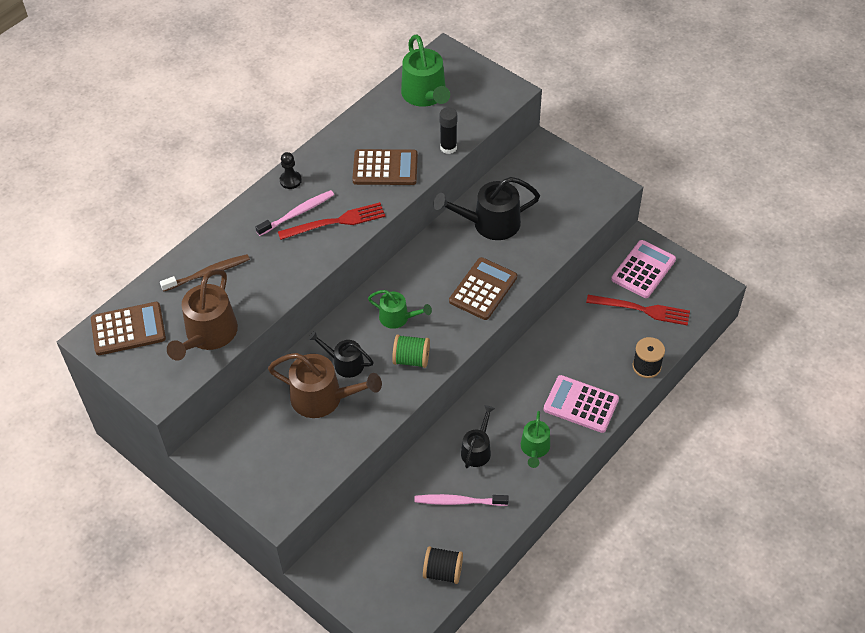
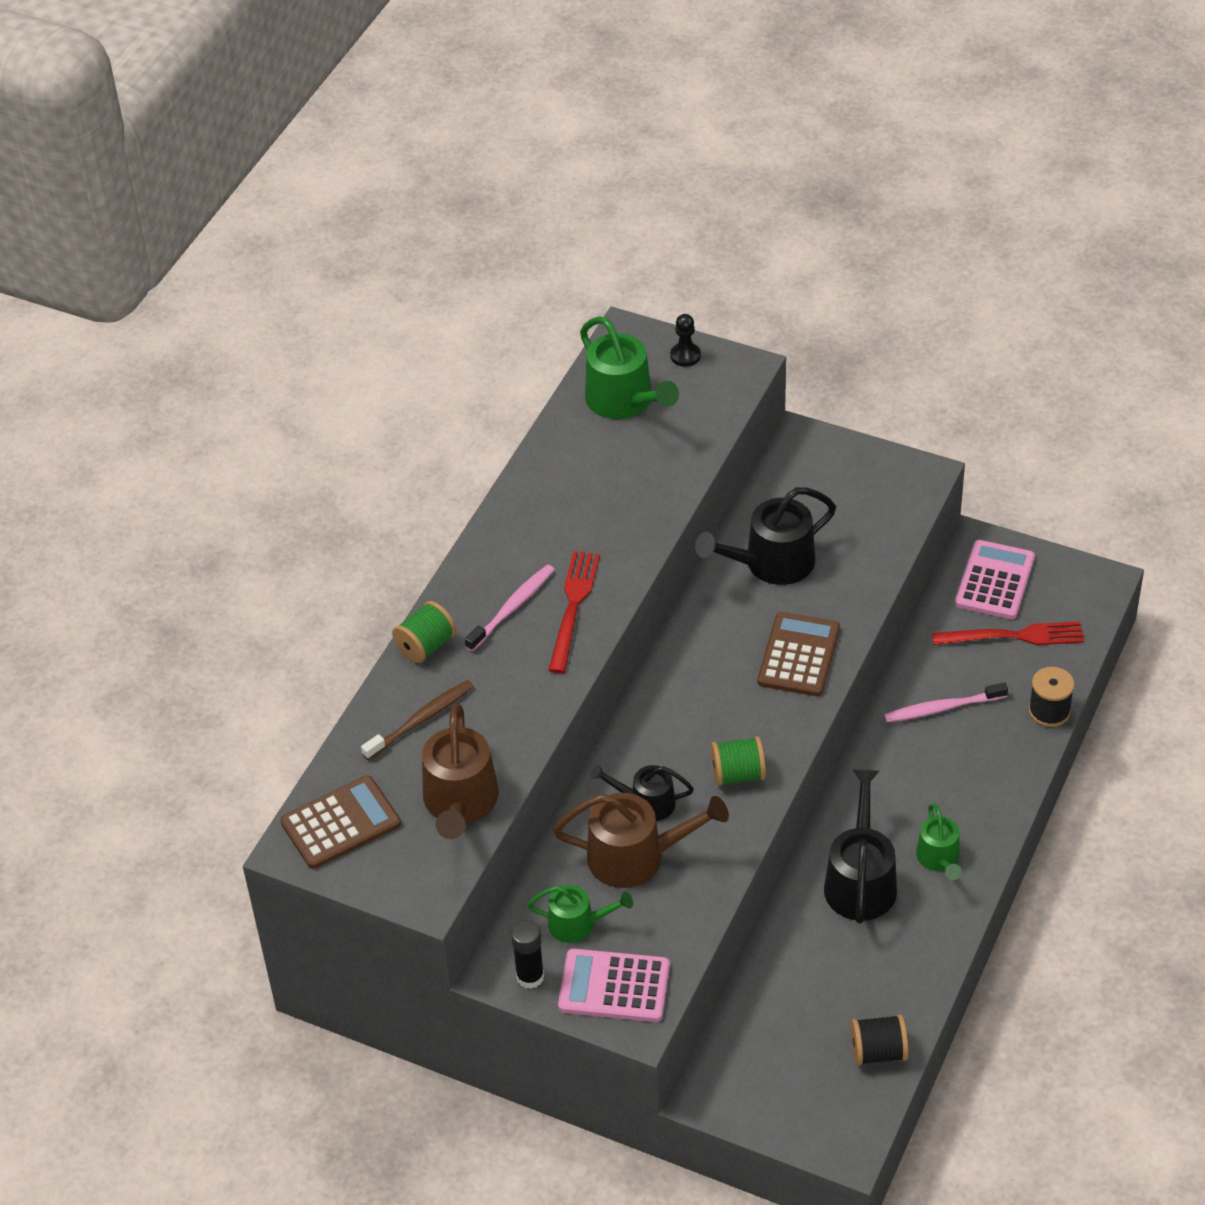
camera: 15 degrees left, 5 degrees down
(232, 225) = (426, 646): none -> green spool
(290, 180) = (482, 565): black pawn -> black pawn (685, 356)
(336, 222) = (573, 606): red fork -> red fork turned 45 degrees counterclockwise
(385, 168) = (610, 516): brown calculator -> none
(397, 318) = (695, 723): green watering can -> green watering can (577, 924)
(448, 147) = (688, 467): black glue stick -> black glue stick (530, 977)
(459, 501) = (863, 955): pink toothbrush -> pink toothbrush (942, 708)
(477, 450) = (860, 881): black watering can -> black watering can, size x1.67
(581, 404) = (979, 784): pink calculator -> pink calculator (614, 986)

